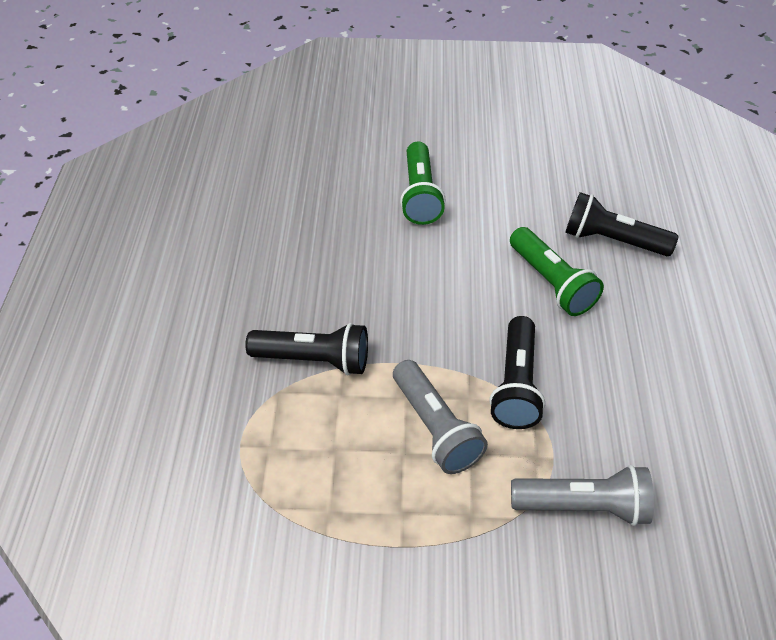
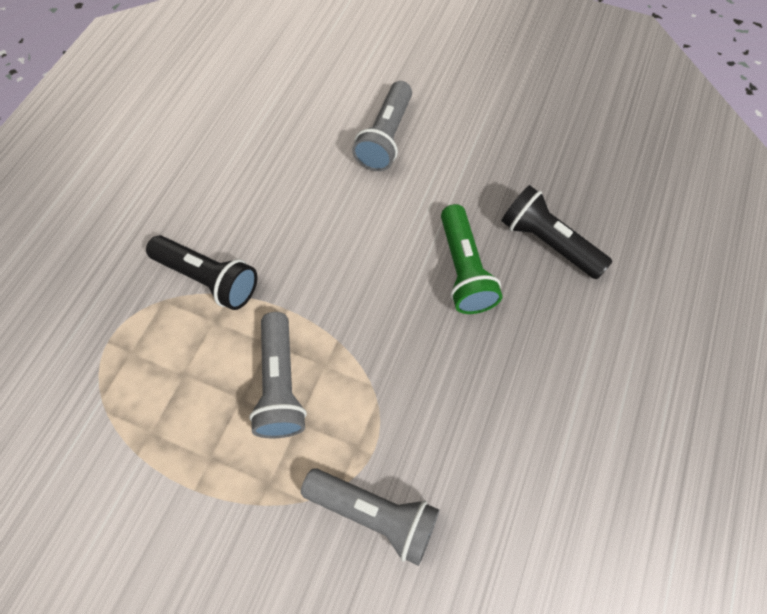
camera: 20 degrees right, 15 degrees up
(420, 195) = (385, 138): green flashlight -> grey flashlight
(516, 385) = (375, 366): black flashlight -> none

